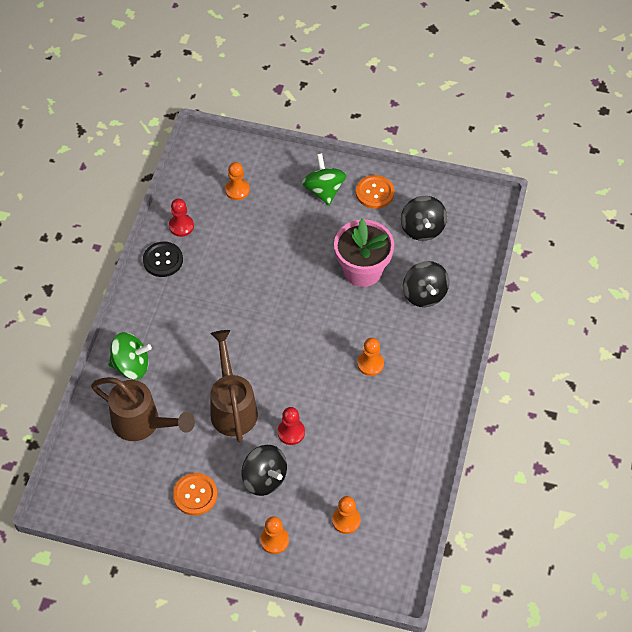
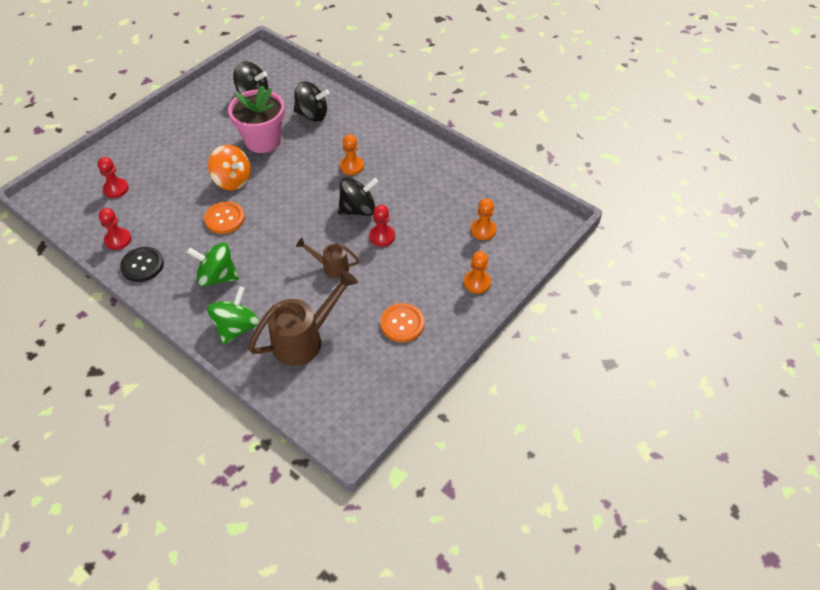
camera: 65 degrees left, 5 degrees down
(232, 406) = (331, 267): brown watering can -> brown watering can, size x0.56
(237, 190) = (116, 189): orange pawn -> red pawn
(264, 478) = (415, 269): black spinning top -> black spinning top (358, 209)
(296, 273) = (232, 180): none -> orange spinning top
(324, 190) = (167, 136): green spinning top -> green spinning top (217, 277)
(374, 193) = (197, 108): orange button -> orange button (225, 218)

